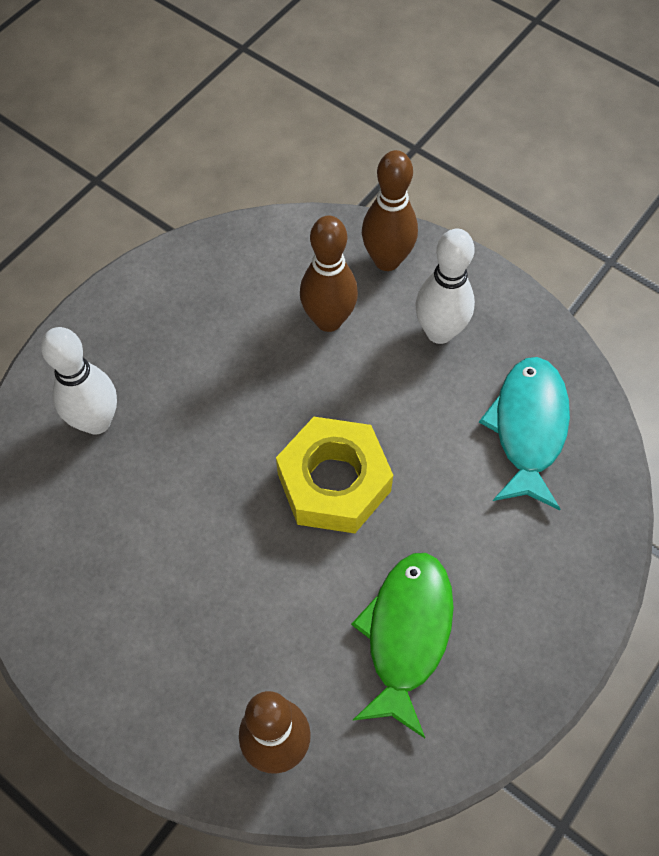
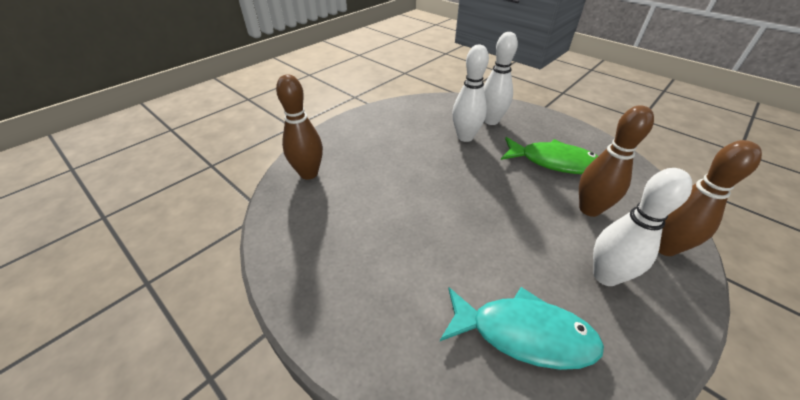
camera: 95 degrees right, 20 degrees down
(153, 470) = (465, 137): none -> white bowling pin
(334, 482) = (461, 204): yellow nut -> none
(406, 634) = (354, 231): green fish -> green fish (554, 162)

